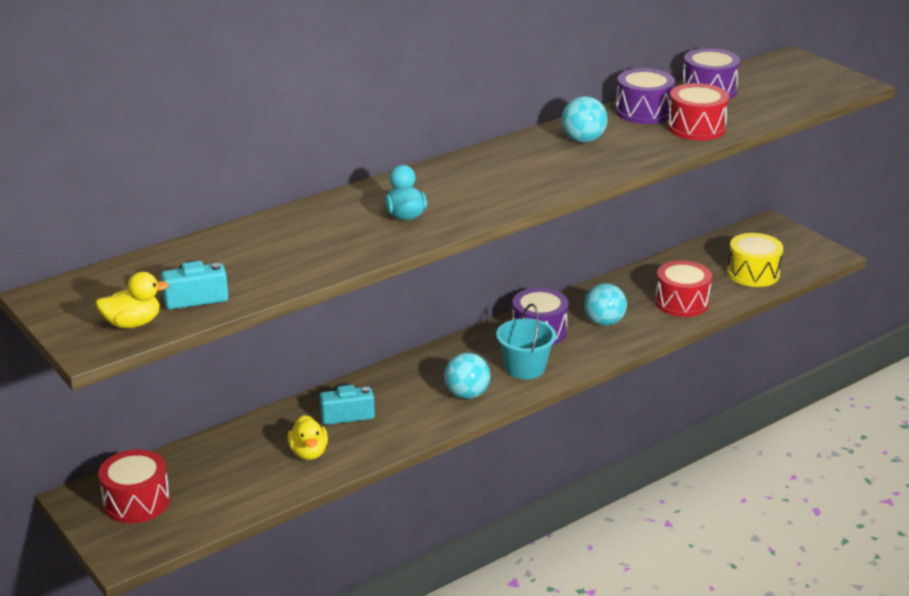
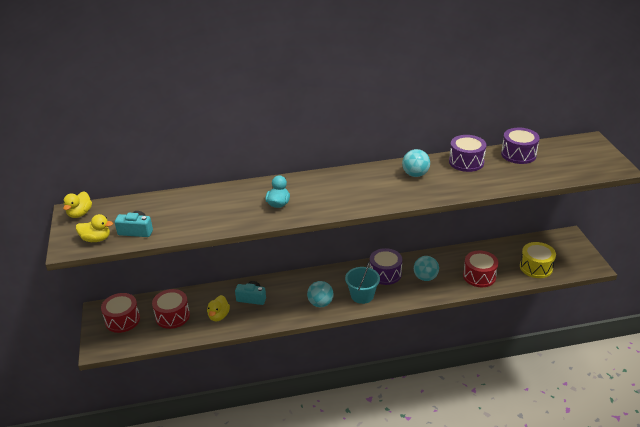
camera: 25 degrees right, 5 degrees up
(64, 296) = (80, 214): none -> yellow duck
(696, 128) = (489, 180): red drum -> red drum (172, 316)

